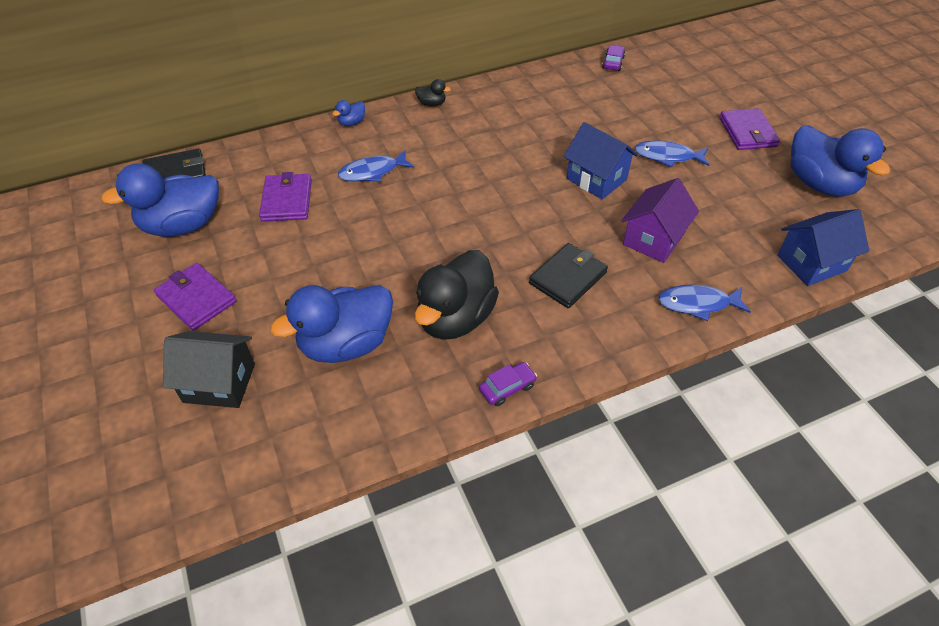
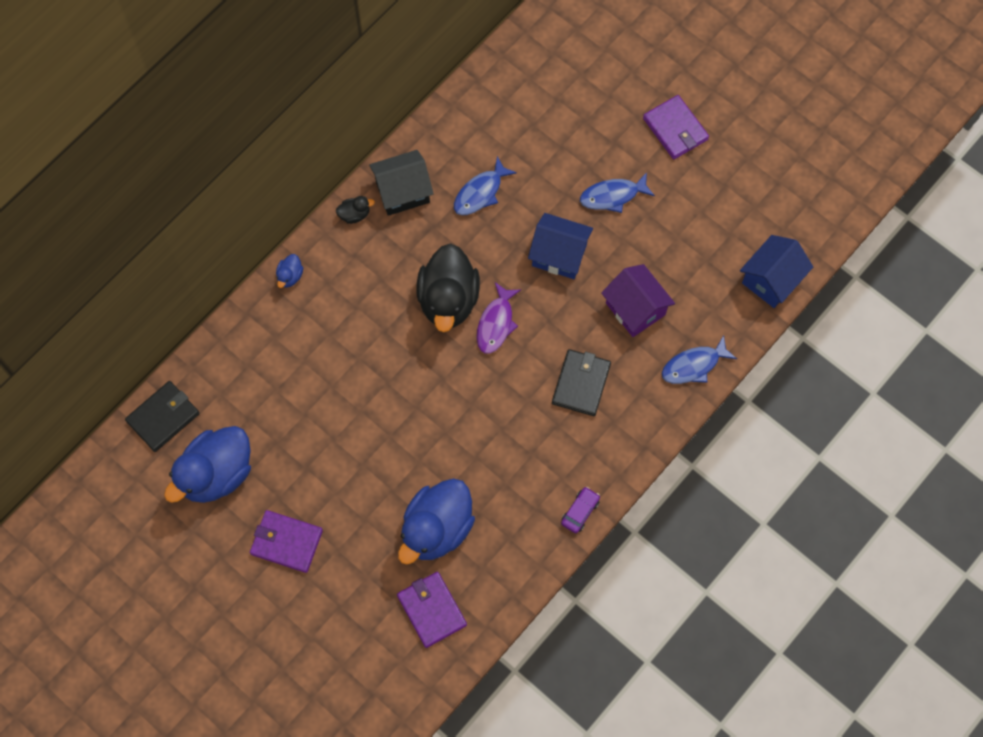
camera: 25 degrees left, 20 degrees up
(219, 383) = (360, 607): black house -> black house (402, 192)
(287, 200) = (291, 403): purple wallet -> purple wallet (431, 610)
(372, 172) = (349, 334): blue fish -> blue fish (480, 192)
(455, 318) = (509, 465): black duck -> black duck (448, 300)
(509, 206) = (496, 323): none -> purple fish
(613, 63) = (509, 71): purple car -> none
(653, 239) = (635, 309): purple house -> purple house turned 45 degrees counterclockwise
(819, 184) = (757, 176): blue duck -> none

